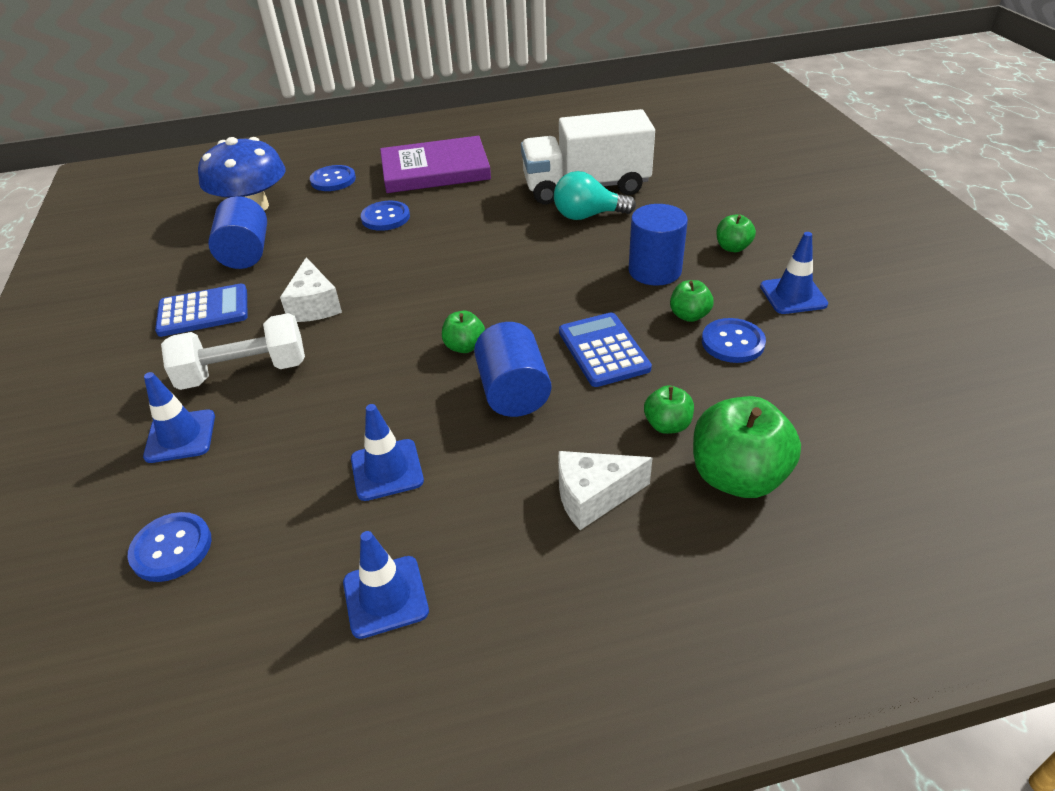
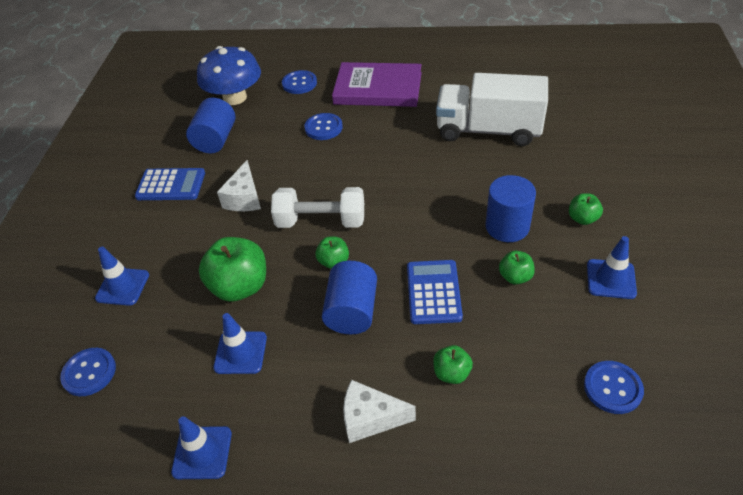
camera: 20 degrees right, 5 degrees up
(244, 372) = (179, 244): white dumbbell -> white dumbbell (321, 221)
(587, 216) = (477, 159): turquoise light bulb -> none
(732, 342) = (538, 312): blue button -> blue button (612, 388)
(737, 476) = (484, 434): green apple -> green apple (240, 286)

